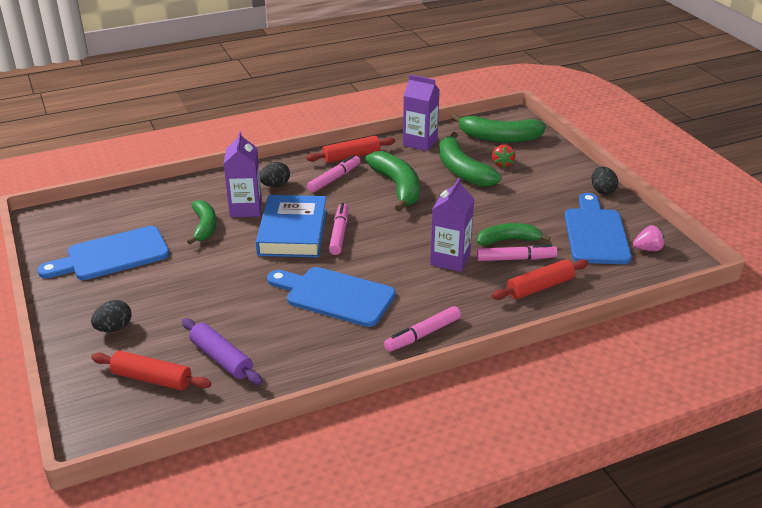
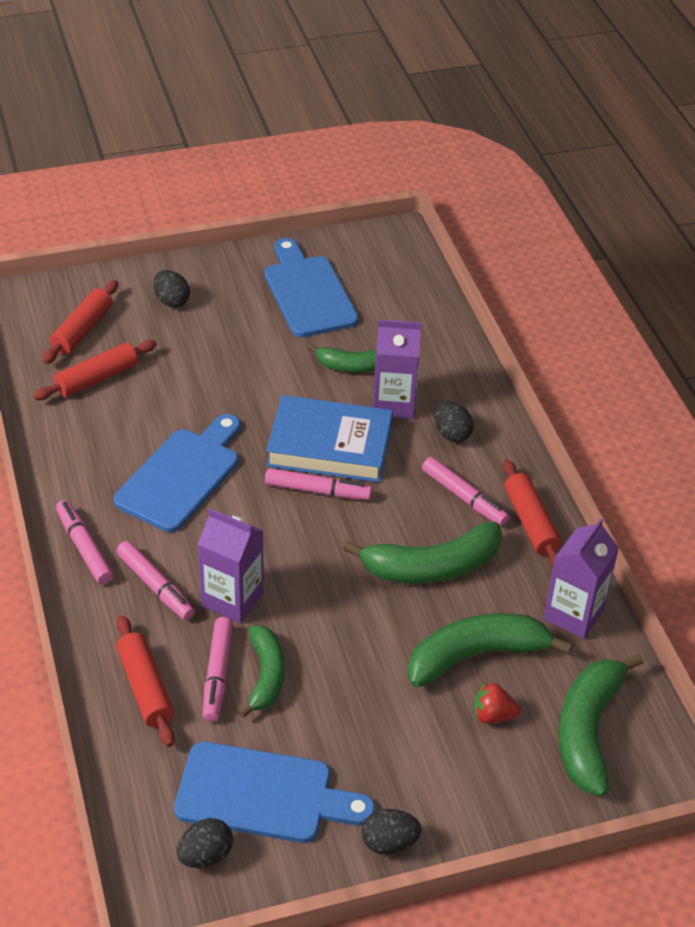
camera: 95 degrees right, 10 degrees up
(221, 358) = (97, 378): purple rolling pin -> red rolling pin
(450, 294) = (156, 586): none -> pink marker
(648, 249) = (205, 855): pink strawberry -> black egg

